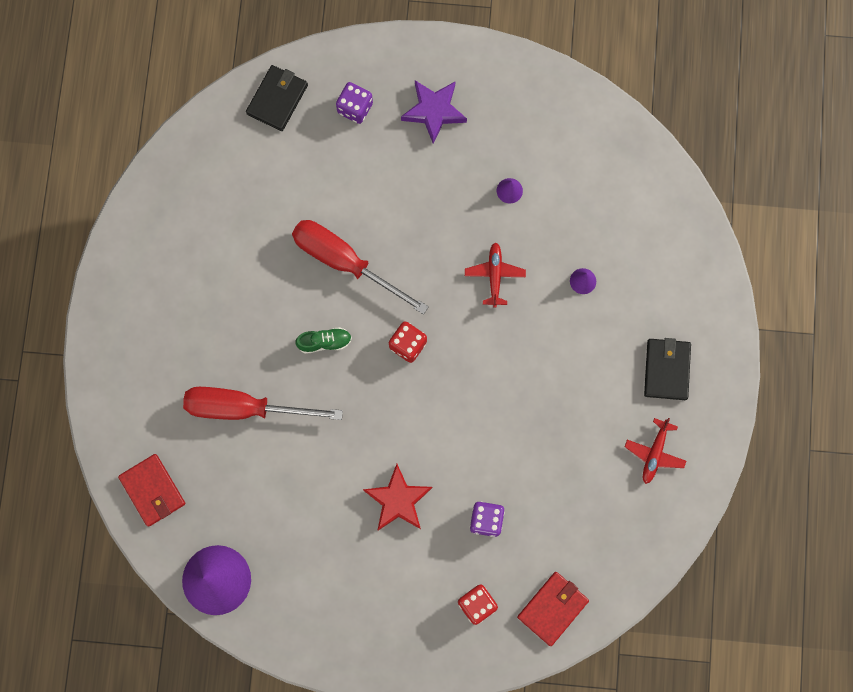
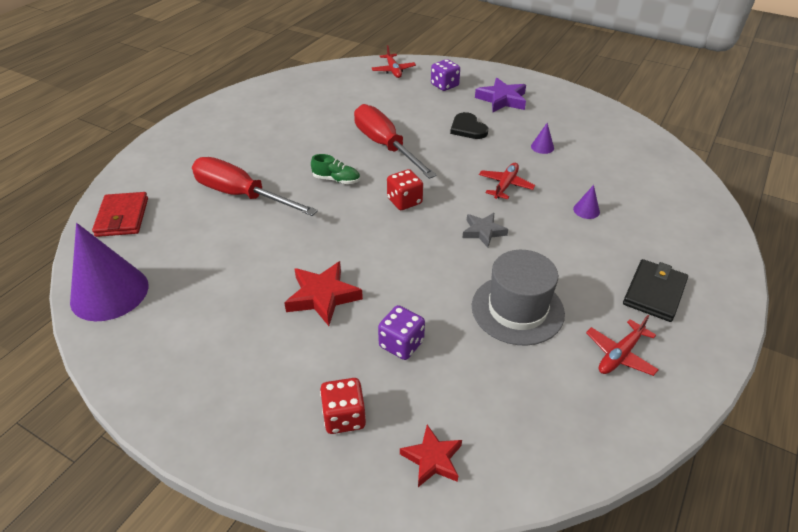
camera: 25 degrees right, 35 degrees down
(277, 99) = (393, 70): black wallet -> red plane
(418, 189) = (468, 128): none -> black heart
(499, 356) = (483, 232): none -> grey star
(552, 608) = (432, 459): red wallet -> red star
(562, 441) = (517, 309): none -> grey hat

